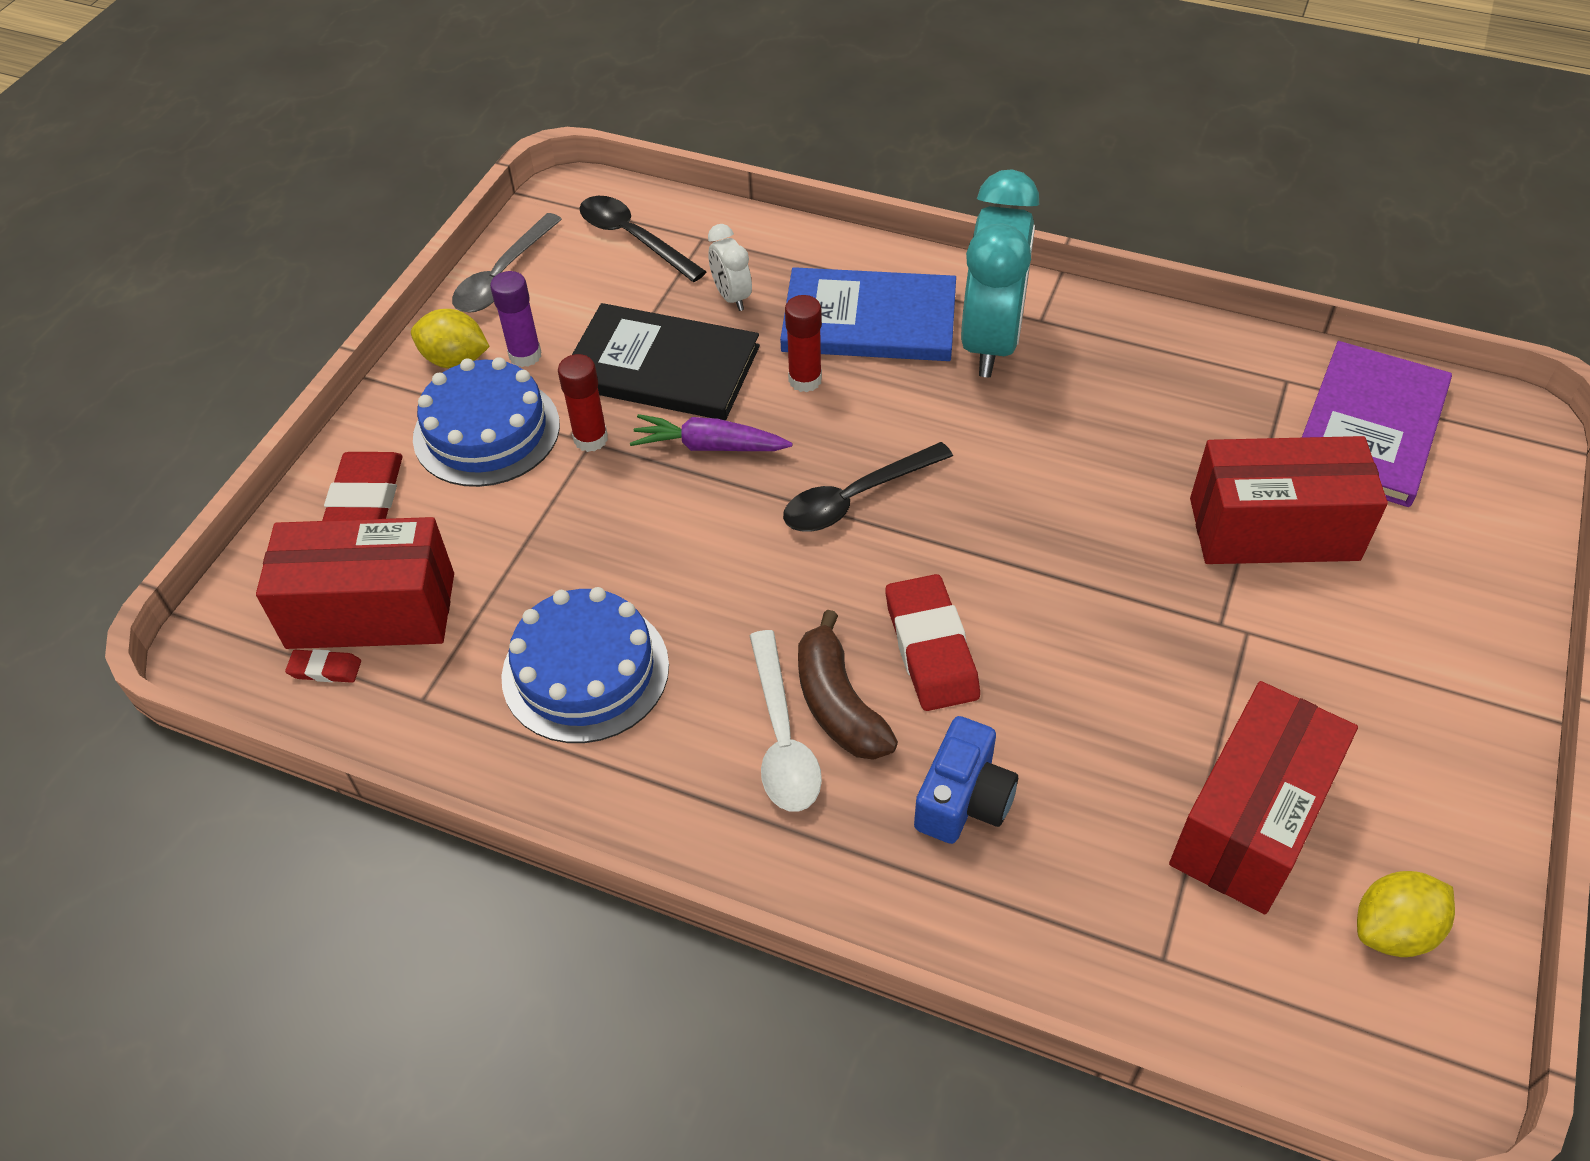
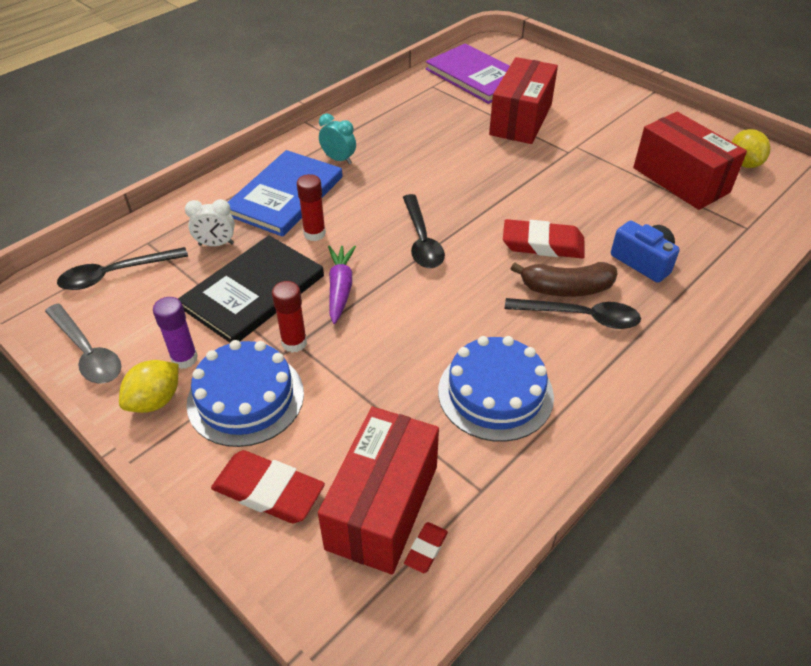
camera: 70 degrees left, 5 degrees down
(709, 446) = (340, 288): purple carrot -> purple carrot turned 150 degrees clockwise
(782, 737) = (580, 317): white spoon -> black spoon
(990, 342) = (338, 159): turquoise clock -> turquoise clock, size x0.46

